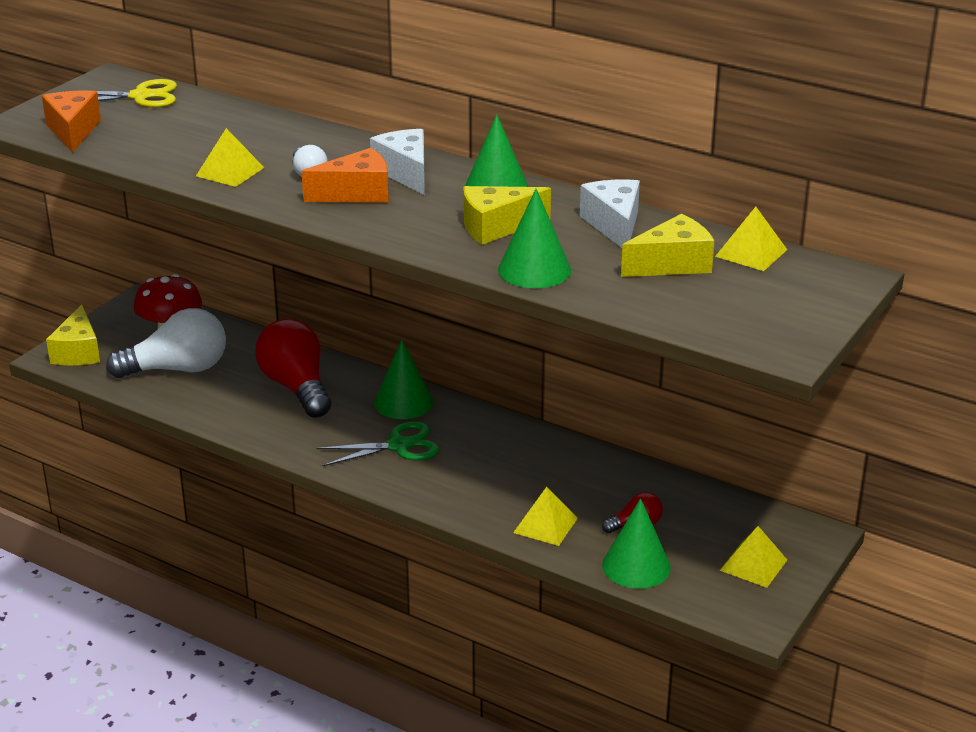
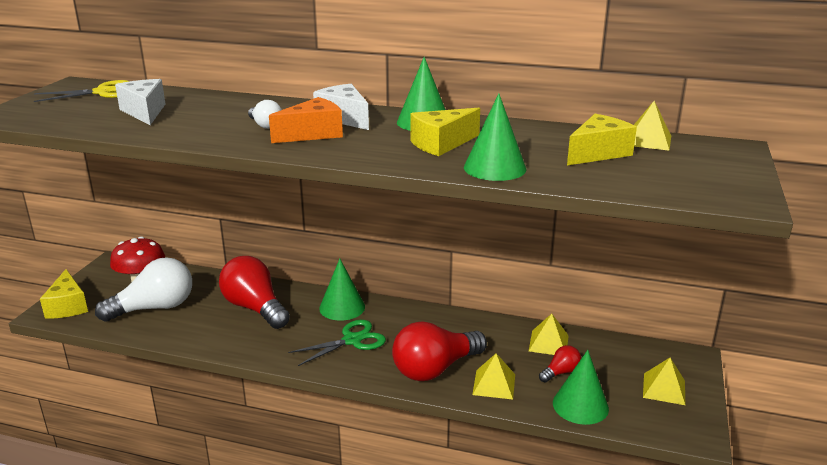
camera: 15 degrees left, 5 degrees down
(73, 131) = (49, 117): orange cheese -> none
(230, 172) = (198, 130): yellow pyramid -> yellow pyramid (548, 343)
(483, 496) = (435, 369): none -> red light bulb
(614, 225) = (530, 134): white cheese -> white cheese (145, 112)

